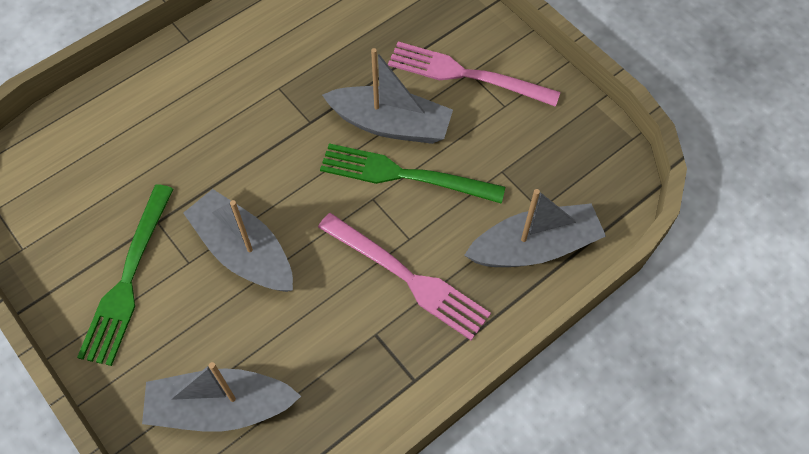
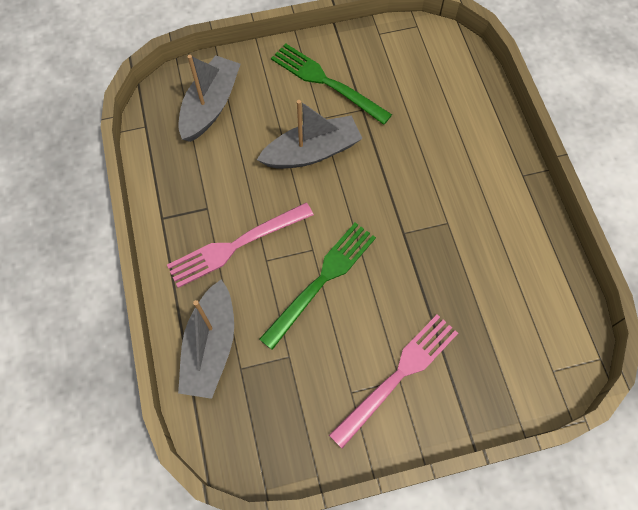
camera: 115 degrees right, 5 degrees up
(390, 124) = (374, 290): grey boat -> none

